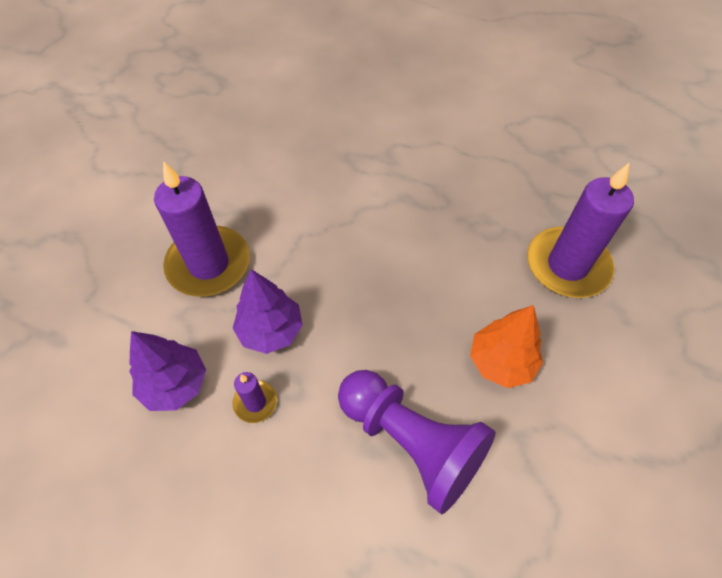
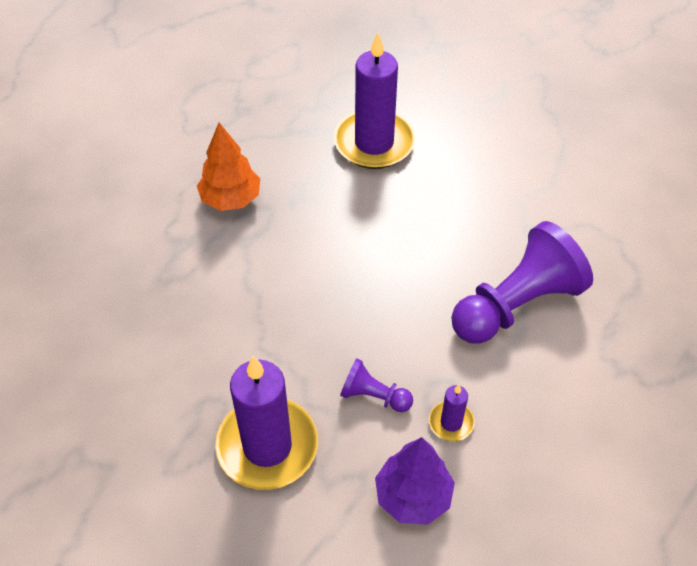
camera: 75 degrees left, 5 degrees down
(271, 330) = (373, 396): purple tree -> purple pawn
(501, 362) = (457, 220): orange tree -> orange tree (230, 199)

